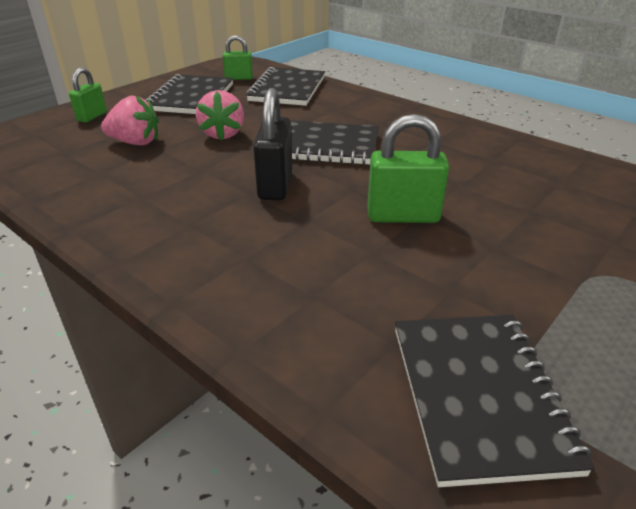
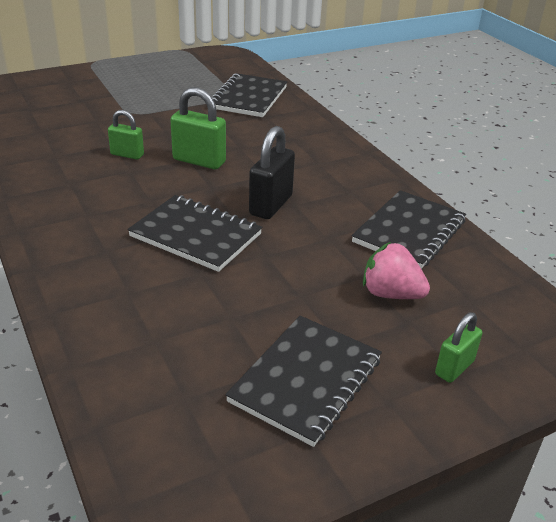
camera: 160 degrees left, 0 degrees up
(222, 134) = (290, 281): pink strawberry -> none
(239, 78) = (204, 427): green padlock -> green padlock (127, 155)
(287, 89) = (151, 360): black notebook -> black notebook (409, 232)

